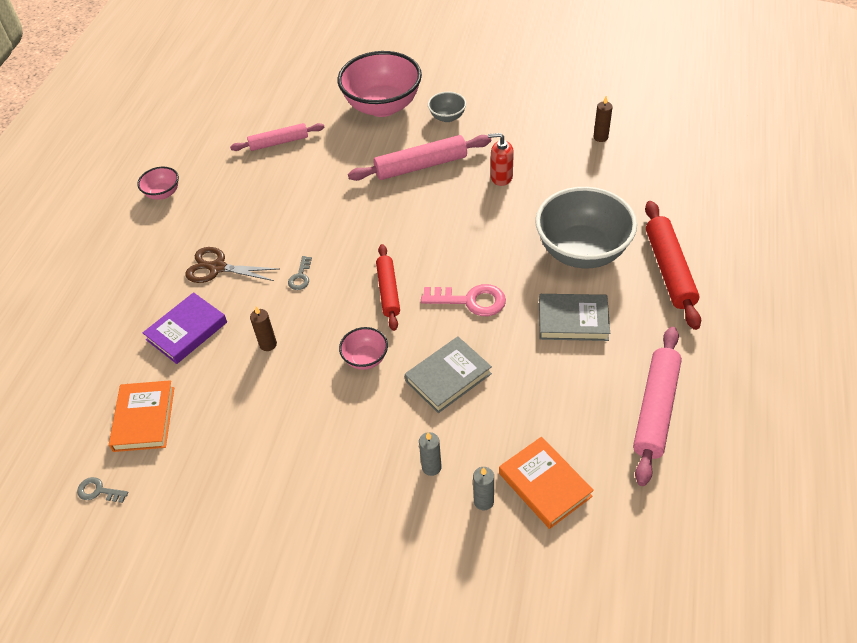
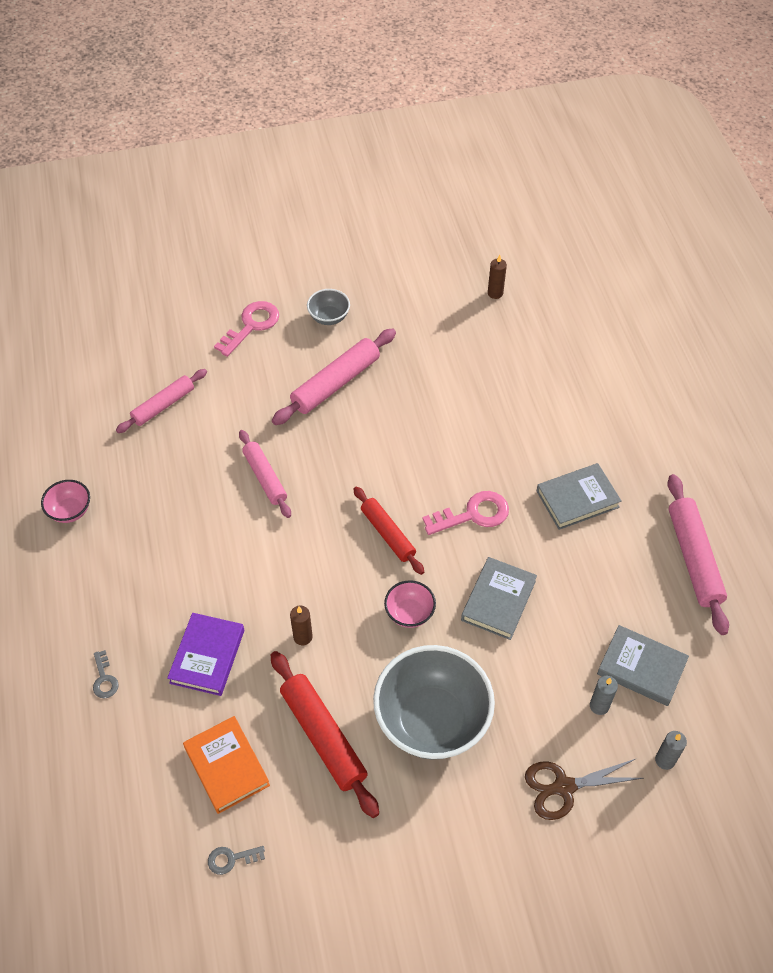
camera: 30 degrees left, 5 degrees up
(217, 268) = (193, 574): brown scissors -> brown scissors (564, 787)
(300, 277) = (289, 552): grey key -> grey key (104, 679)
(319, 216) = (265, 477): none -> pink rolling pin
(382, 106) = (251, 325): pink bowl -> pink key
(431, 467) = (535, 694): grey candle -> grey candle (665, 760)
(501, 177) = (424, 369): red soap dispenser -> none
(545, 485) = (641, 668): orange book -> grey book
(582, 251) = (546, 424): grey bowl -> grey bowl (432, 720)
(669, 270) = (633, 416): red rolling pin -> red rolling pin (323, 737)

